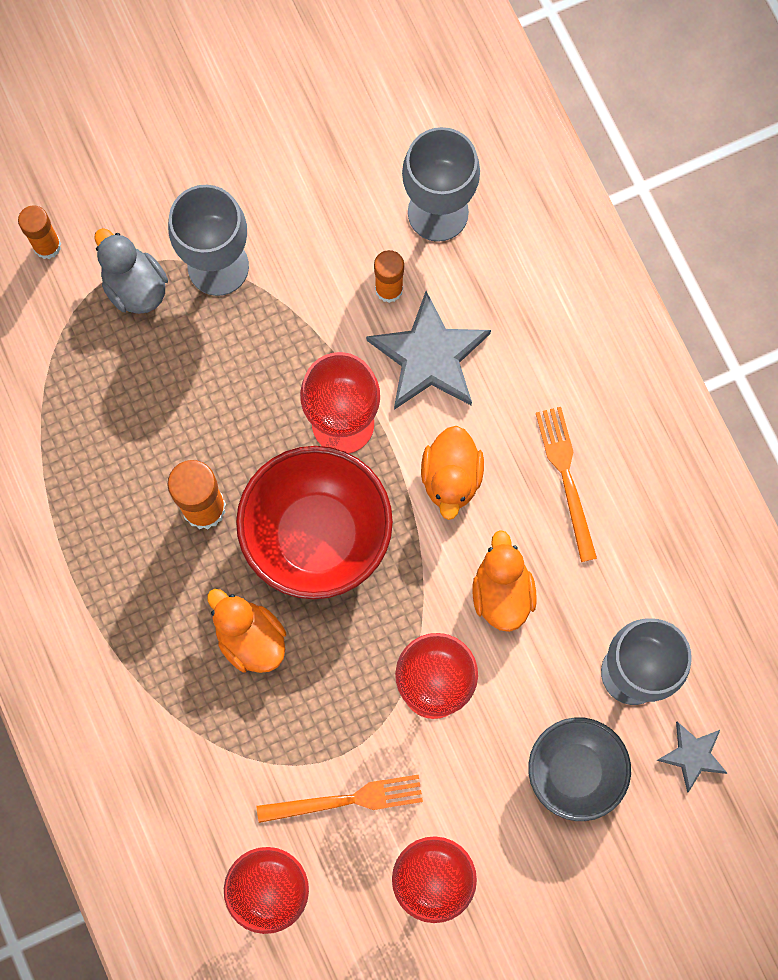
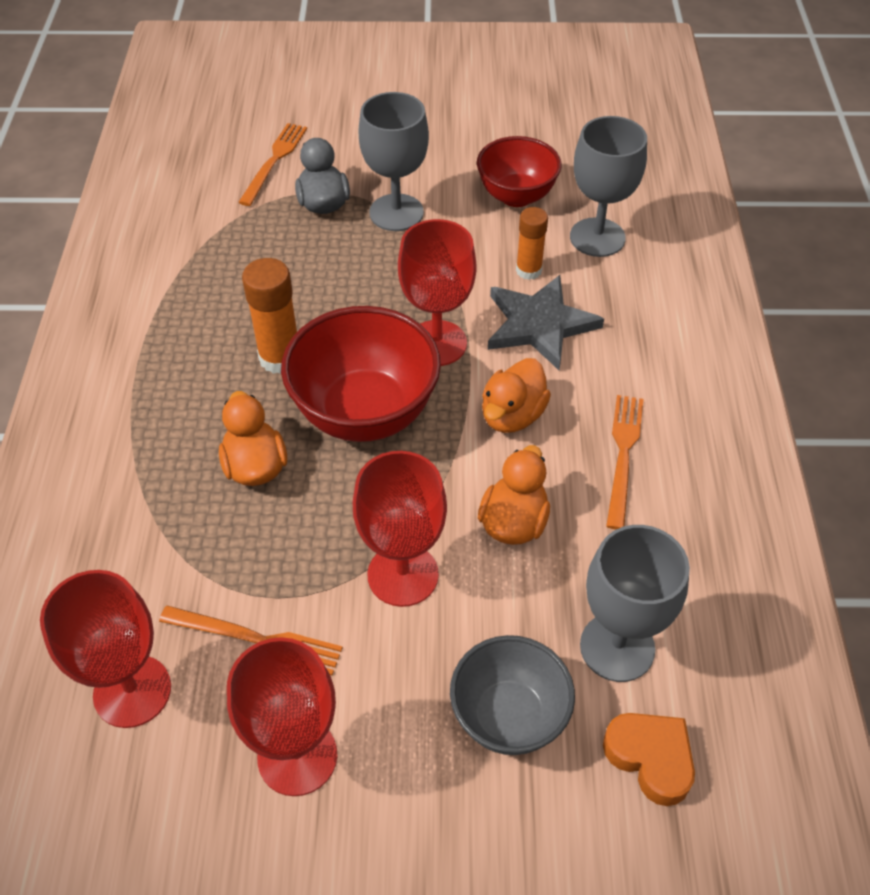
camera: 25 degrees right, 25 degrees down
(47, 246) = (274, 161): orange glue stick -> orange fork
(330, 187) = (516, 196): none -> red bowl
(692, 755) = (650, 758): grey star -> orange heart

